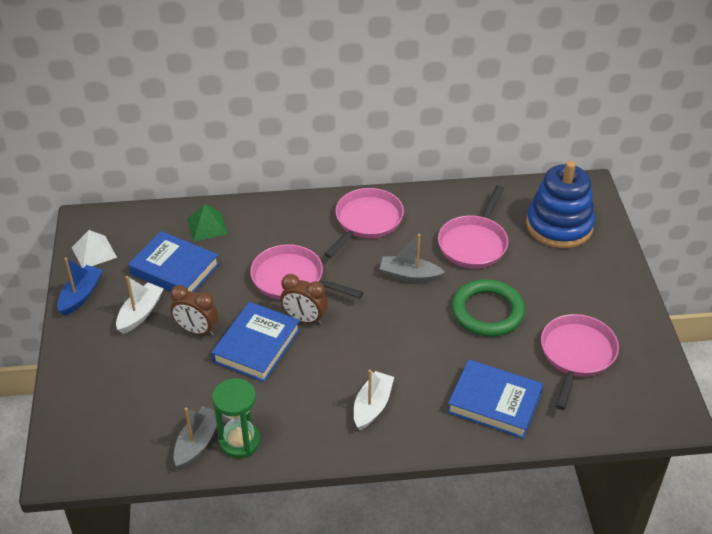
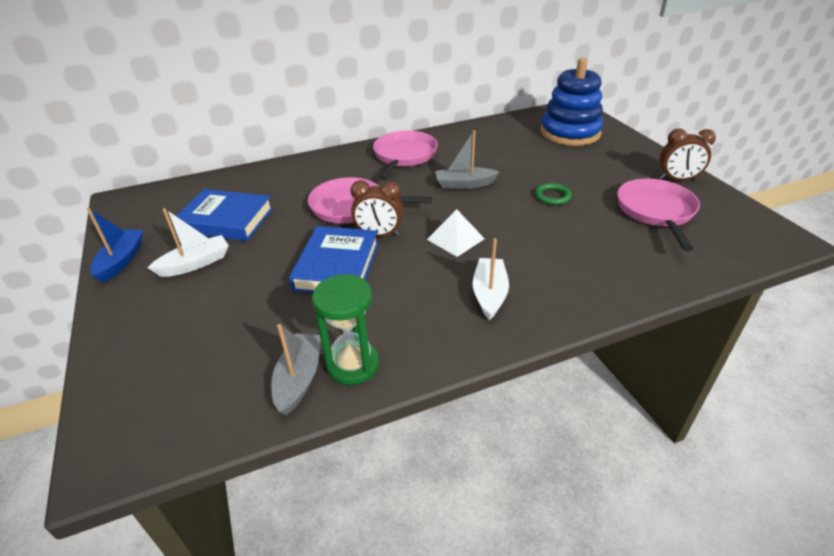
camera: 15 degrees left, 5 degrees down
(94, 252) = (133, 222): white pyramid -> white pyramid (455, 239)
(140, 313) = (195, 264): white boat -> white boat turned 45 degrees clockwise
(197, 330) = (265, 266): brown clock -> brown clock (677, 179)
(207, 226) = (252, 183): green pyramid -> none
(474, 243) = (507, 154): pink pan -> none
(487, 312) = (552, 196): green ring -> green ring, size x0.50
(494, 402) = (611, 264): blue book -> none

